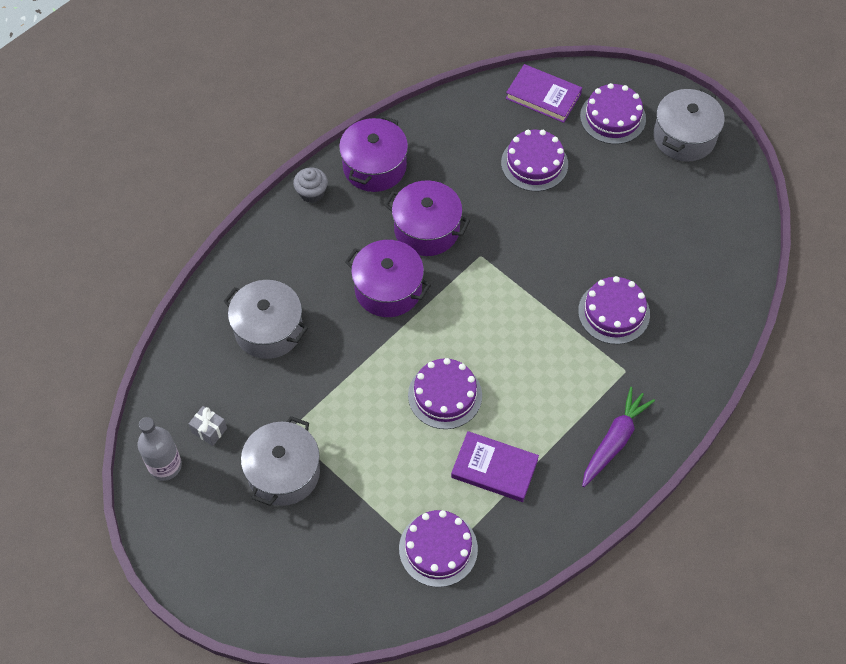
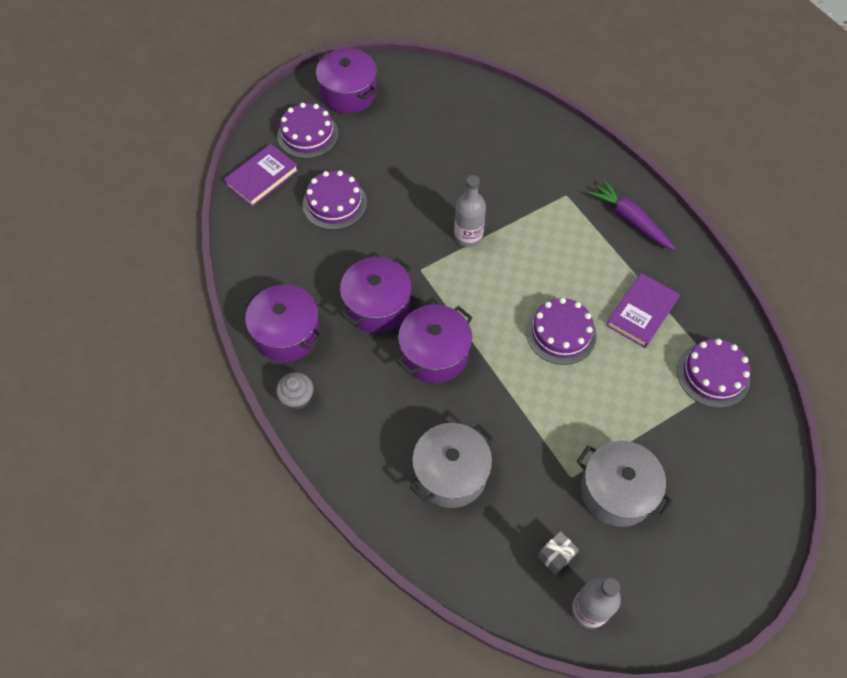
camera: 75 degrees left, 0 degrees up
(535, 288) = (468, 236): none -> grey bottle
(614, 312) = (508, 188): purple cake -> none
(684, 137) = (348, 93): grey pot -> purple pot

